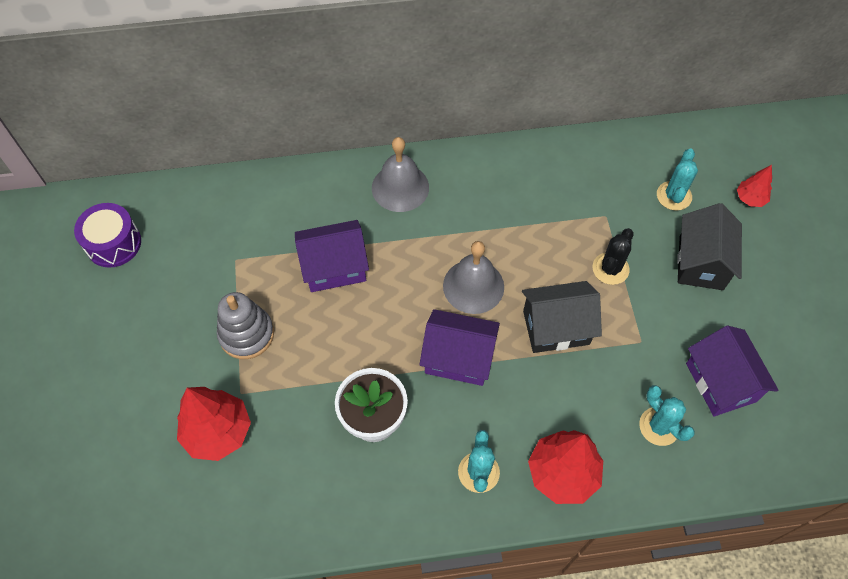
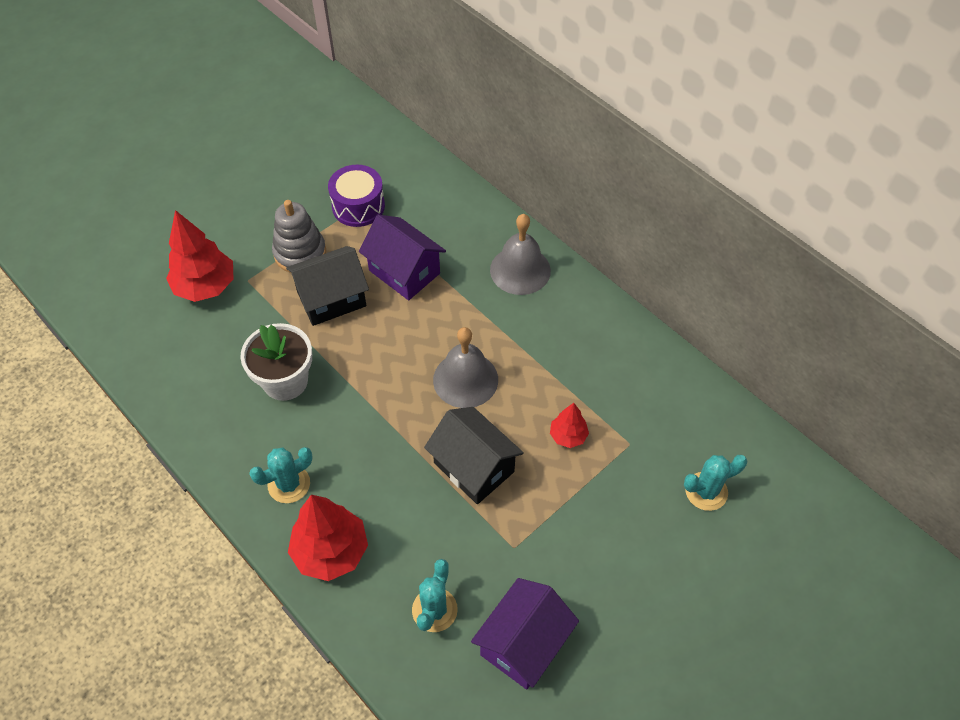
camera: 55 degrees right, 5 degrees down
(113, 243) = (315, 128): purple drum -> purple drum (358, 206)
(458, 358) = (386, 408): purple house -> none
(610, 269) = (573, 479): black cactus -> none
(701, 263) = (647, 556): black house -> black house (331, 299)
(750, 199) = (767, 565): red tree -> red tree (568, 436)

